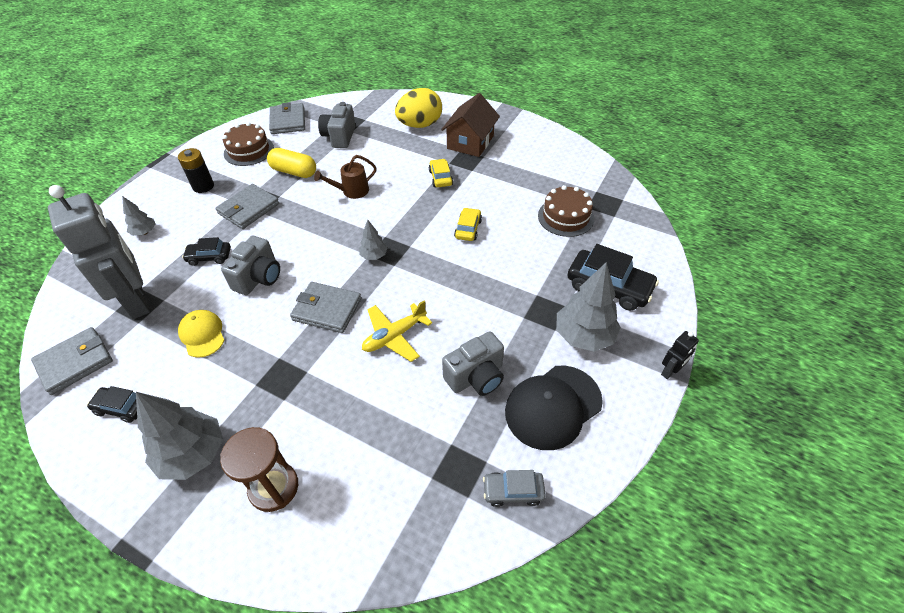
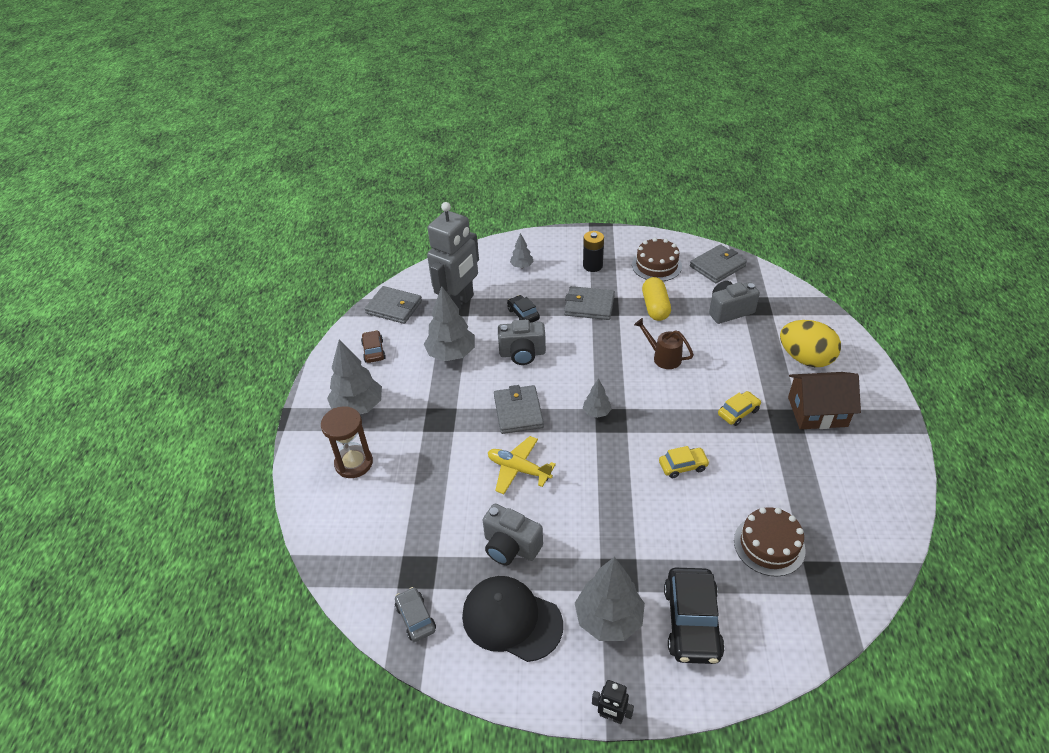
camera: 65 degrees right, 5 degrees down
(122, 407) = (373, 351): black car -> brown car
(202, 334) = (451, 354): yellow cap -> grey tree

